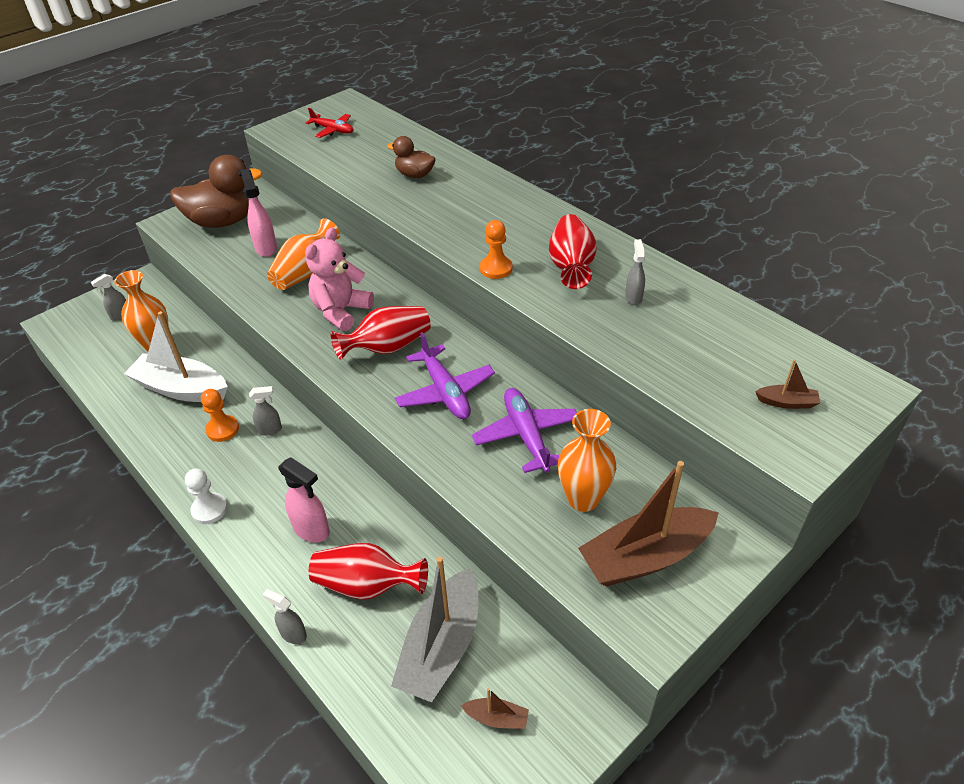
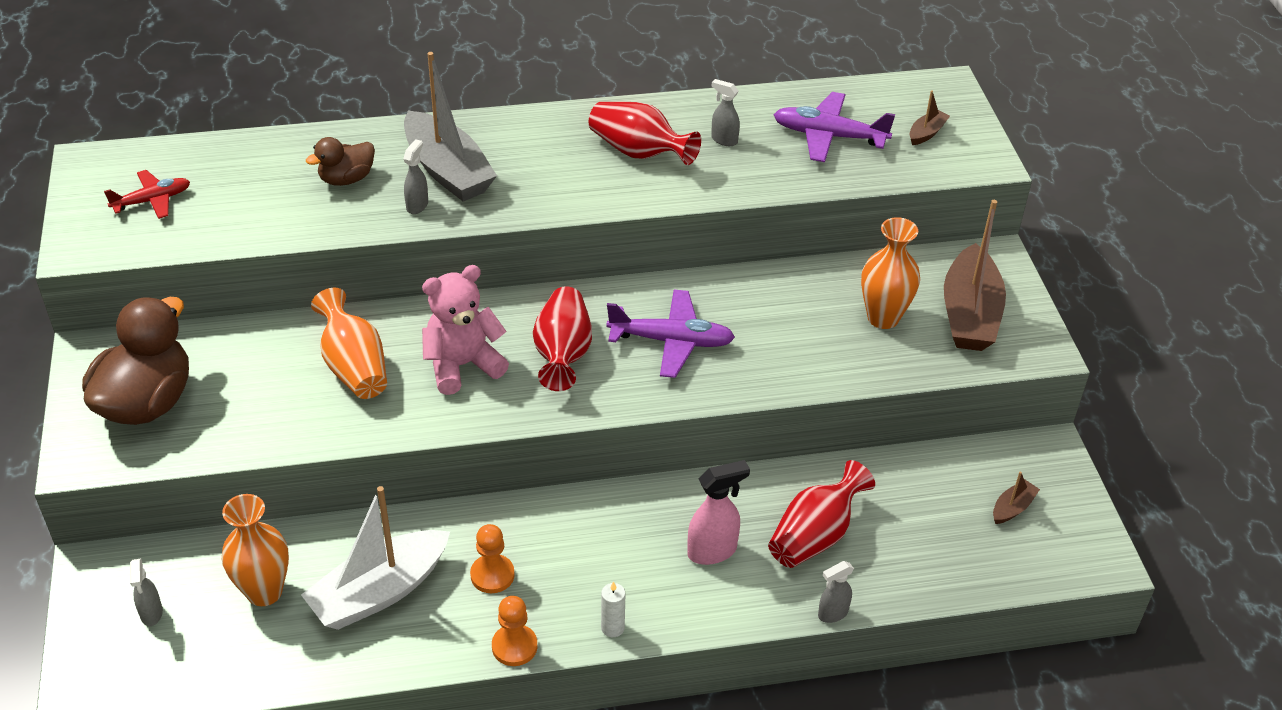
camera: 60 degrees left, 0 degrees up
(209, 509) = (612, 628): white pawn -> white candle
(266, 248) = (260, 383): pink spray bottle -> none
(270, 430) = (533, 532): grey spray bottle -> grey spray bottle (417, 205)
(341, 311) = (462, 365): pink teddy bear -> pink teddy bear turned 90 degrees clockwise
(441, 646) = (920, 512): grey boat -> grey boat (447, 170)
(496, 268) = (591, 200): orange pawn -> orange pawn (514, 646)
(526, 435) = (780, 315): purple plane -> purple plane (828, 136)

